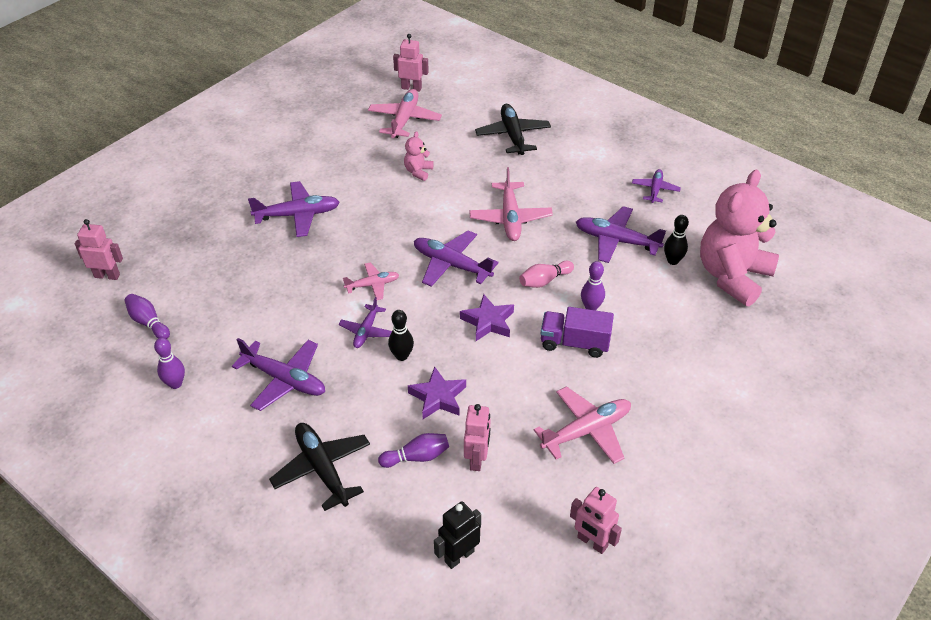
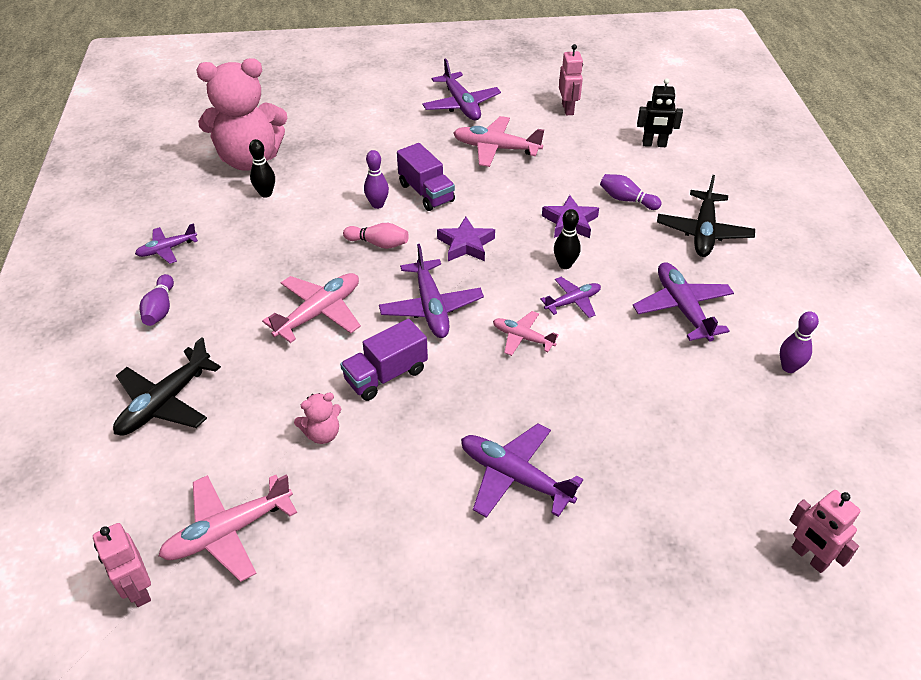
camera: 135 degrees left, 0 degrees up
(148, 322) = (785, 452): purple bowling pin -> purple bowling pin (160, 309)
(425, 214) = (386, 375): none -> purple truck
(477, 459) = (586, 176): pink robot -> none
(616, 241) = (275, 234): purple plane -> purple plane (461, 105)

